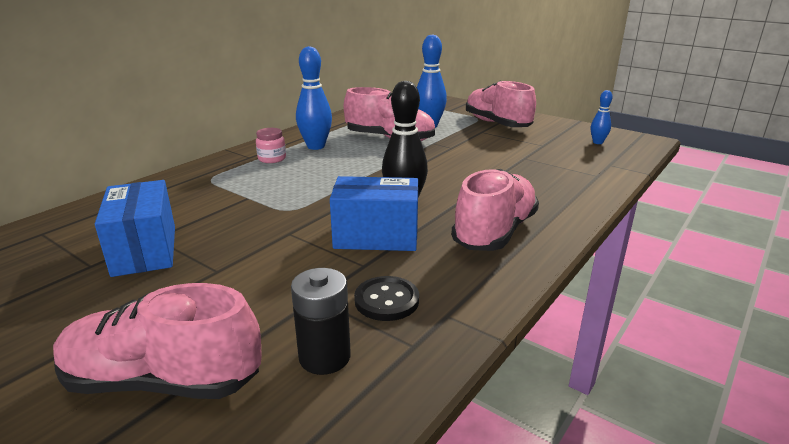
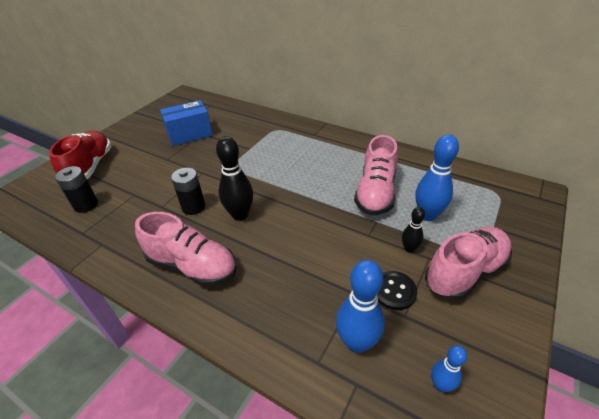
camera: 85 degrees right, 15 degrees up
(163, 381) = (90, 167): pink shoe -> red shoe
(272, 159) = (312, 144): pink jar -> none
(316, 146) = (343, 157): blue bowling pin -> blue bowling pin (357, 342)
(376, 237) = (193, 207): blue box -> black battery
(386, 300) = (123, 219): black button -> black button (394, 291)
(471, 136) = (409, 249): none -> black bowling pin

